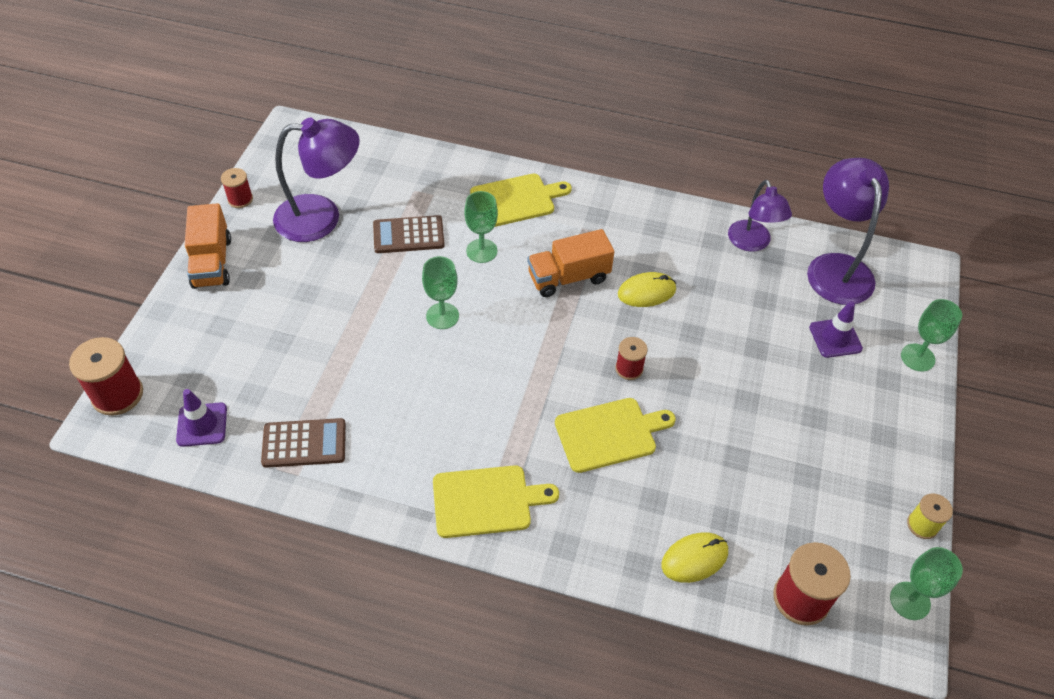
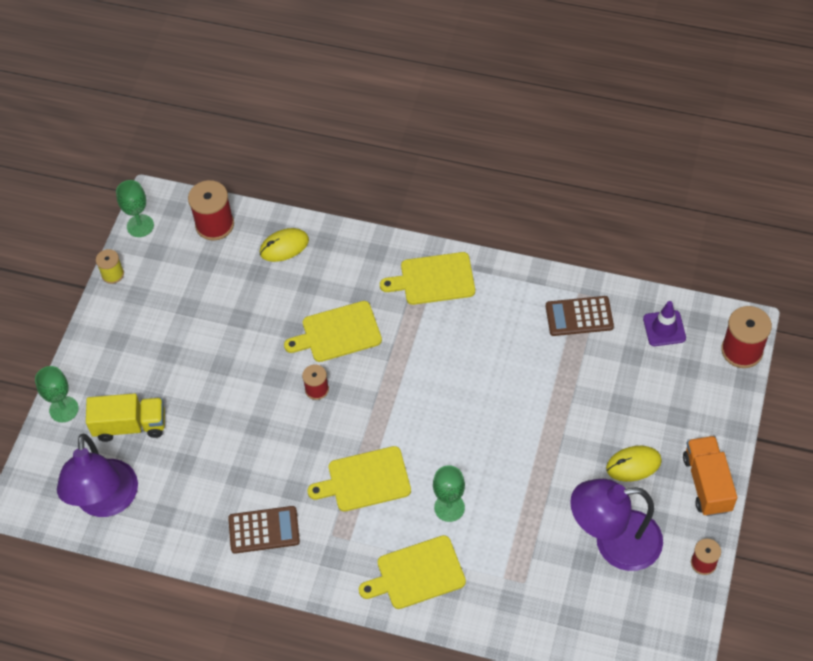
camera: 175 degrees left, 5 degrees up
(408, 235) = (523, 523): brown calculator -> brown calculator (264, 530)
(442, 316) = (481, 434): green goblet -> none
(568, 277) = (365, 480): orange truck -> yellow cutting board
(646, 292) = (293, 467): yellow mouse -> yellow mouse (633, 464)
(752, 243) = (181, 527): purple lamp -> none
(835, 338) = (130, 425): purple traffic cone -> yellow truck

